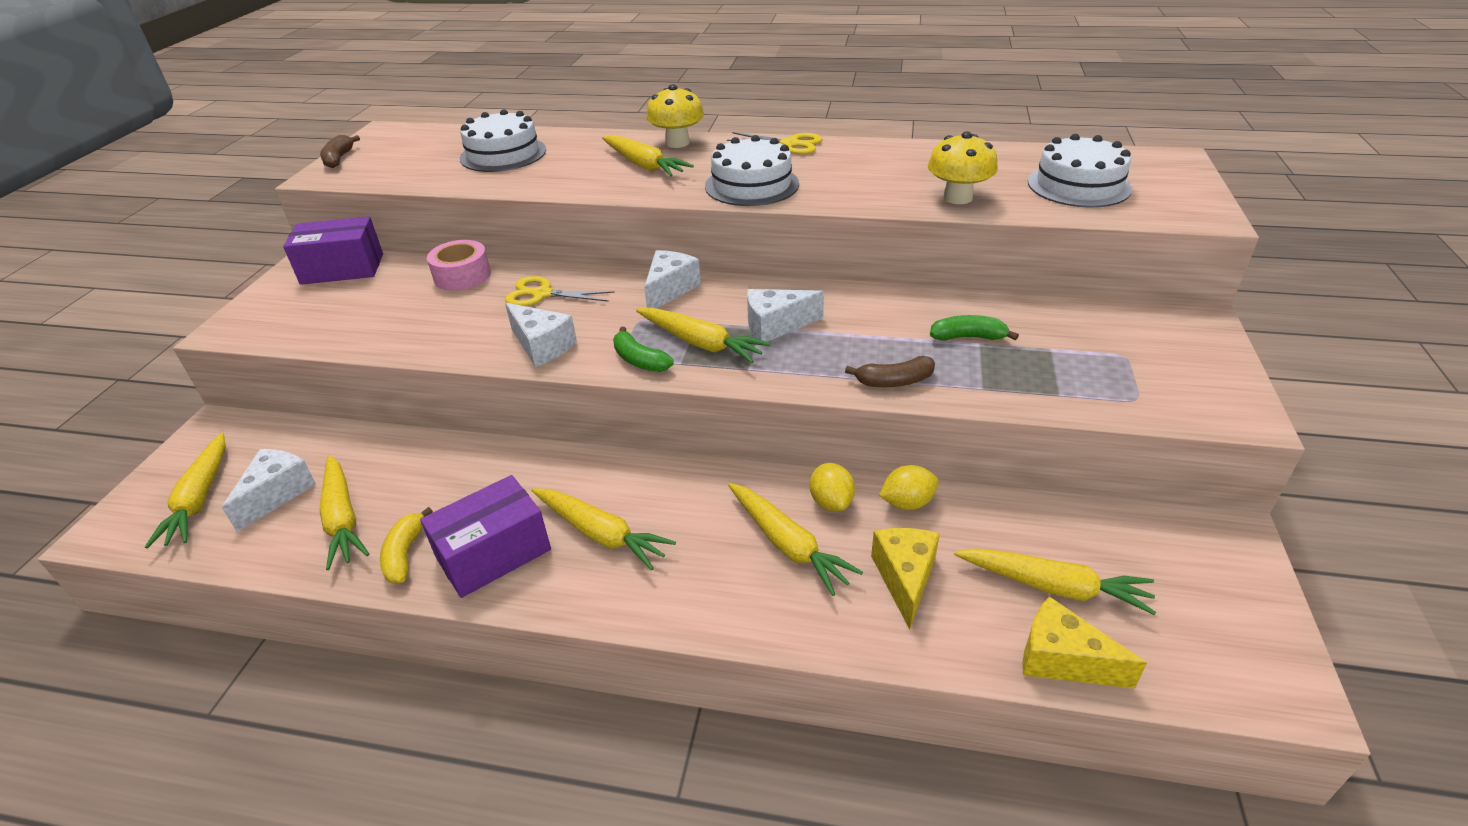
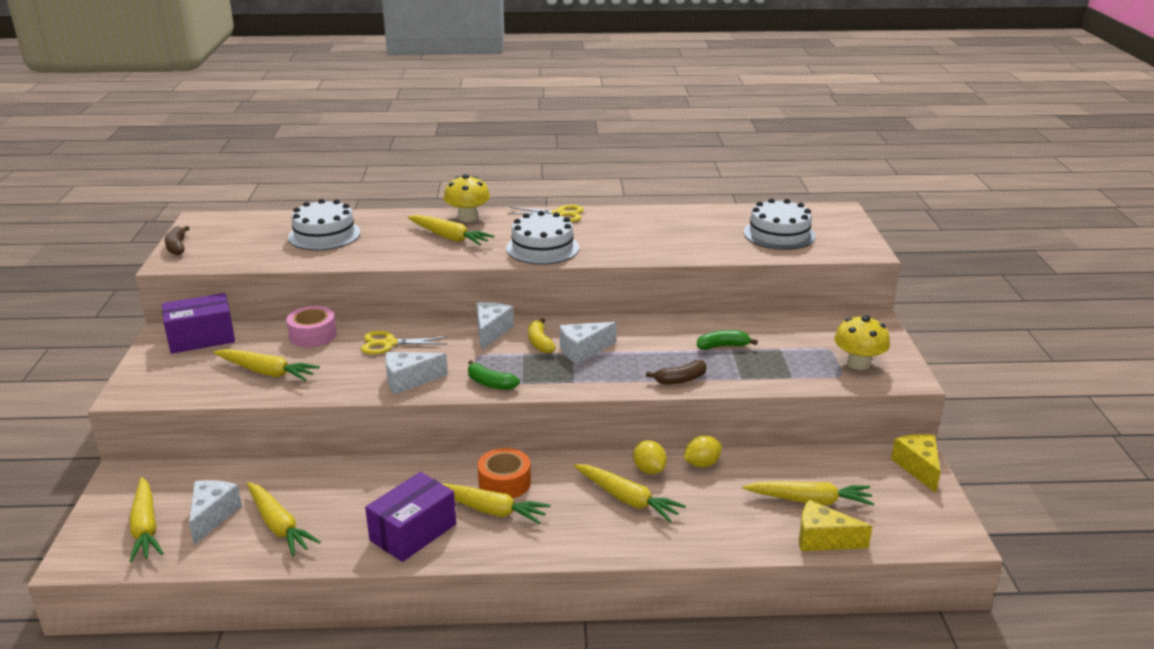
camera: 15 degrees left, 10 degrees down
(405, 554) = (343, 541): yellow banana -> yellow banana (540, 343)
(542, 346) = (409, 381): white cheese -> white cheese turned 135 degrees clockwise
(635, 495) = (504, 482): none -> orange tape
(701, 343) = (532, 367): yellow carrot -> yellow carrot (266, 372)
(904, 578) = (713, 508): yellow cheese -> yellow cheese (918, 468)
(957, 198) = (698, 248): yellow mushroom -> yellow mushroom (858, 363)

